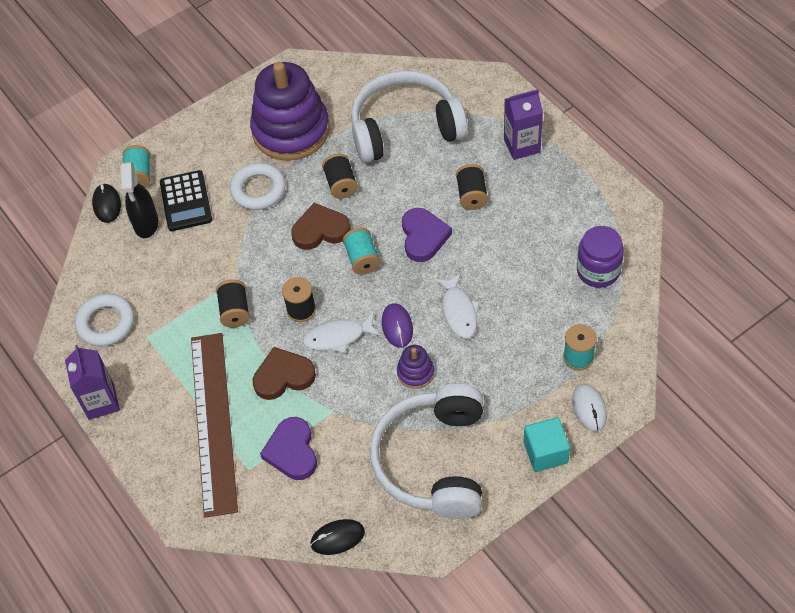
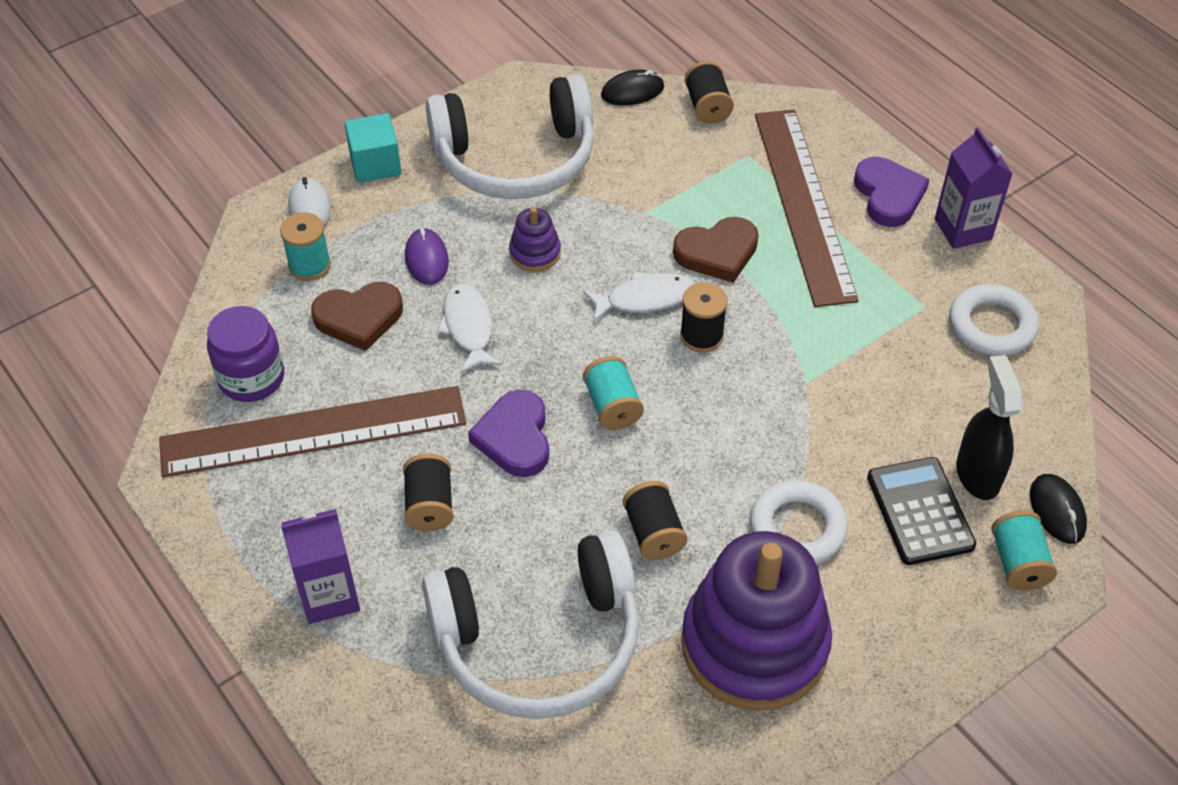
camera: 175 degrees right, 5 degrees down
(235, 311) = (801, 337): black spool -> black spool (707, 106)
(292, 451) = (695, 171): purple heart -> purple heart (888, 195)
(320, 230) = (683, 454): brown heart -> brown heart (359, 318)
(397, 326) = (559, 310): purple mouse -> purple mouse (427, 259)
(433, 461) = (516, 159): white headphones -> white headphones turned 75 degrees clockwise
(550, 237) = (313, 431): none -> brown ruler

